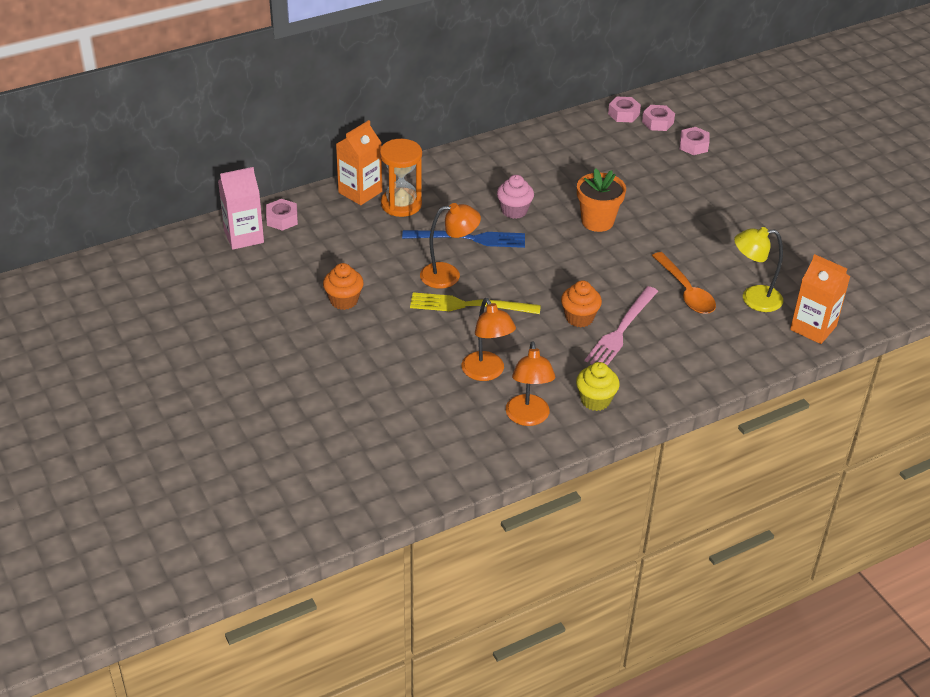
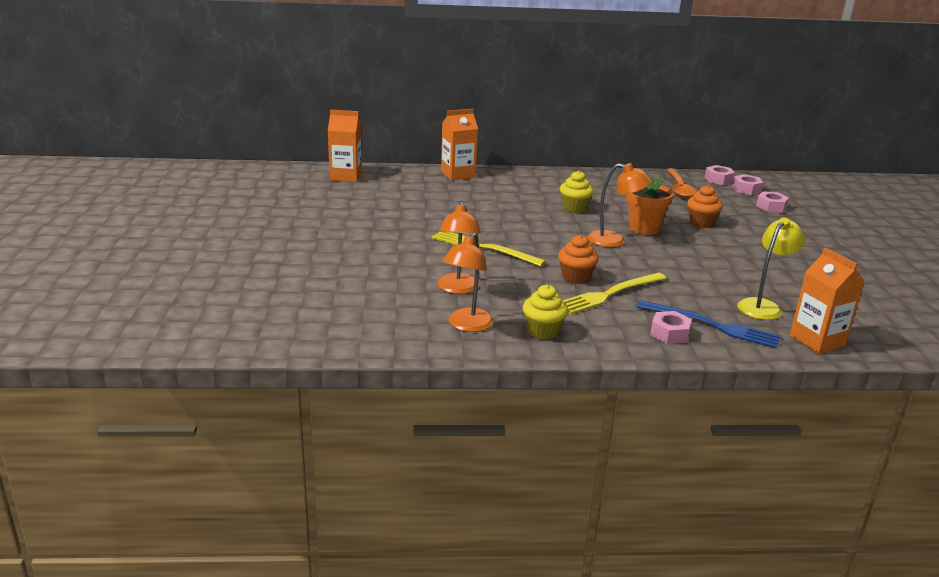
camera: 25 degrees right, 15 degrees down
(244, 236) = (345, 176): pink carton -> orange carton
(282, 219) = (383, 175): pink nut -> pink nut (669, 333)
(344, 300) = (382, 222): orange cupcake -> orange cupcake (701, 223)
(401, 204) = (483, 186): orange hourglass -> none
(449, 275) = (483, 228): orange lamp -> orange lamp (614, 241)
(469, 239) = (520, 214): blue fork -> blue fork (712, 325)
(514, 211) = (574, 208): pink cupcake -> yellow cupcake
(621, 330) = (609, 294): pink fork -> yellow fork
(686, 291) = (695, 286): orange spoon -> orange spoon (679, 188)
(753, 299) = (763, 306): yellow lamp -> yellow lamp turned 105 degrees clockwise

